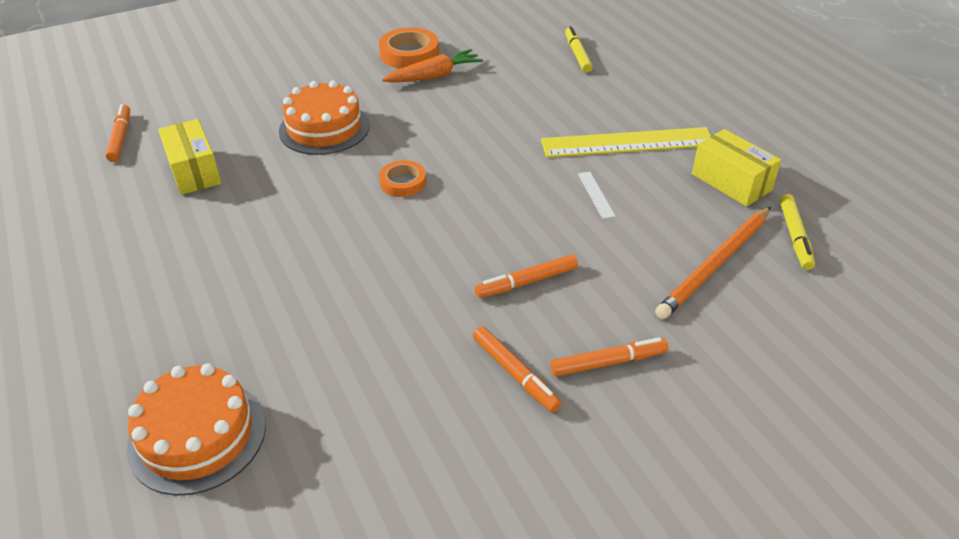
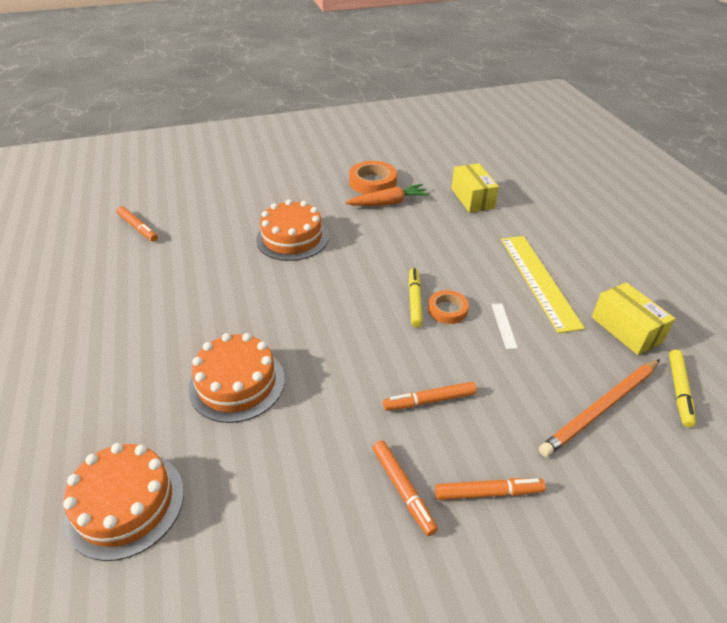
camera: 10 degrees right, 0 degrees up
(121, 138) = (138, 228): orange marker -> orange marker turned 135 degrees clockwise
(194, 171) = (184, 262): yellow box -> yellow box (472, 198)
(297, 294) = (237, 383): none -> orange cake
(403, 182) = (344, 293): orange tape -> orange tape (447, 310)
(577, 54) = (509, 196): yellow marker -> yellow marker (415, 300)
(627, 142) = (539, 280): yellow ruler -> yellow ruler turned 75 degrees clockwise

